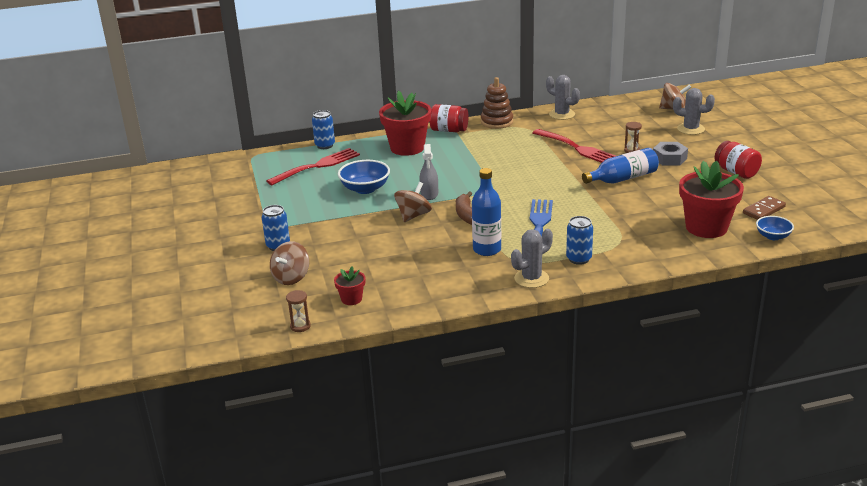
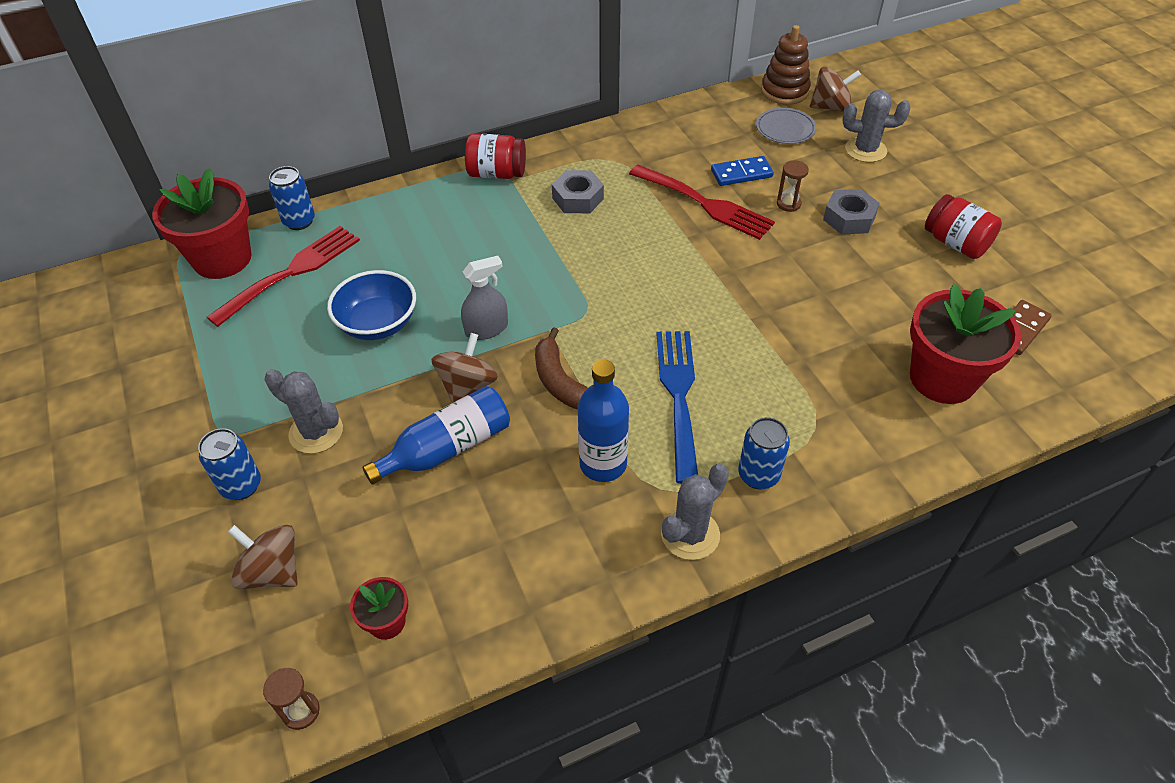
camera: 10 degrees left, 20 degrees up
(291, 278) = (272, 571): brown spinning top -> brown spinning top turned 105 degrees clockwise
(407, 148) = (435, 218): red flower pot -> red flower pot (222, 259)
(429, 194) = (486, 329): grey spray bottle -> grey spray bottle turned 105 degrees counterclockwise
(497, 122) = (569, 150): brown stacking toy -> brown stacking toy (784, 91)
(497, 143) = (578, 198): none -> grey nut
(562, 114) = (666, 127): grey cactus -> grey cactus (316, 432)
(605, 136) = (741, 173): none -> blue domino
(622, 178) = (788, 270): blue bottle -> blue bottle (447, 448)
(640, 118) = (785, 129): none -> grey plate
(773, 236) = (1049, 392): blue bowl -> none

